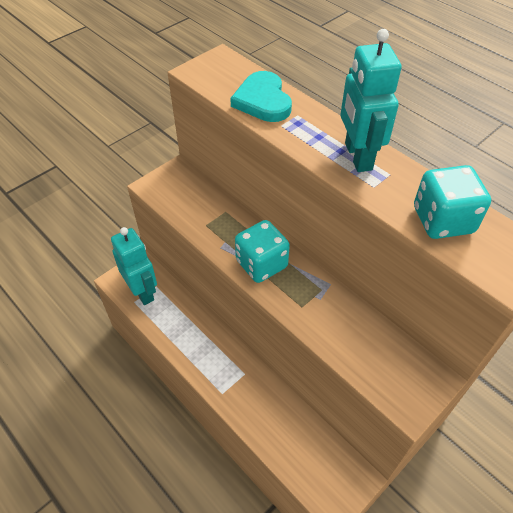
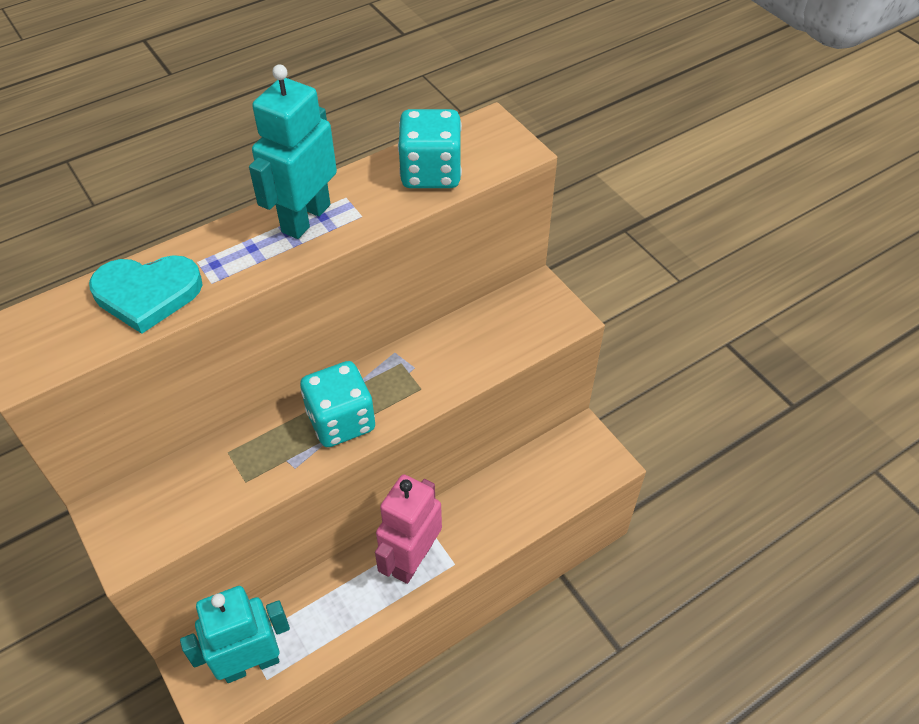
camera: 80 degrees left, 0 degrees up
(221, 365) = (412, 559): none -> pink robot
(357, 156) = (305, 218): turquoise robot -> turquoise robot turned 120 degrees clockwise

